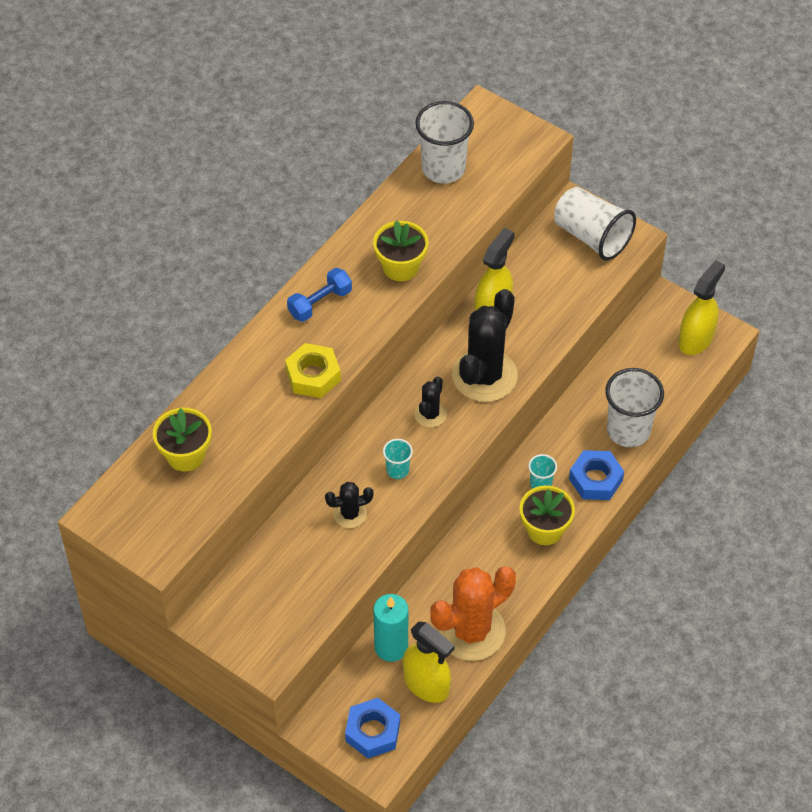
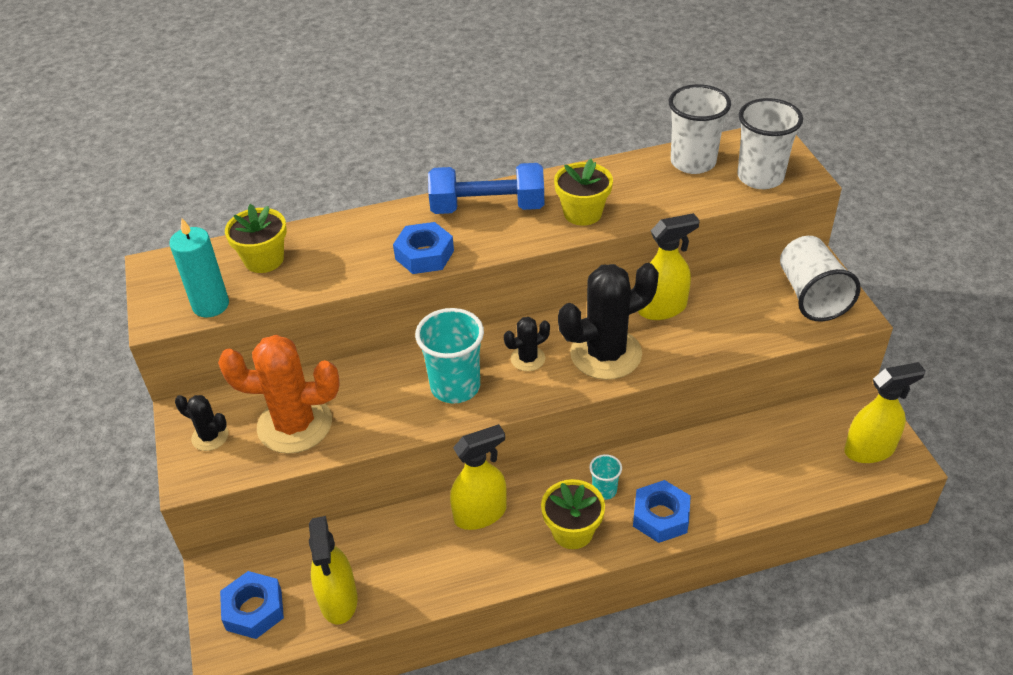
camera: 40 degrees right, 10 degrees down
(313, 375) = (424, 255): yellow nut -> blue nut
(320, 303) = (487, 207): blue dumbbell -> blue dumbbell, size x1.67
(350, 514) = (380, 398): black cactus -> black cactus (210, 437)
(391, 647) = (343, 546): turquoise candle -> turquoise candle (210, 305)
(397, 470) = (455, 387): turquoise cup -> turquoise cup, size x2.04
(468, 558) = (480, 514): none -> yellow spray bottle
(471, 631) = (422, 579): orange cactus -> orange cactus (295, 425)
(628, 430) = (731, 492): white cup -> white cup (760, 177)

